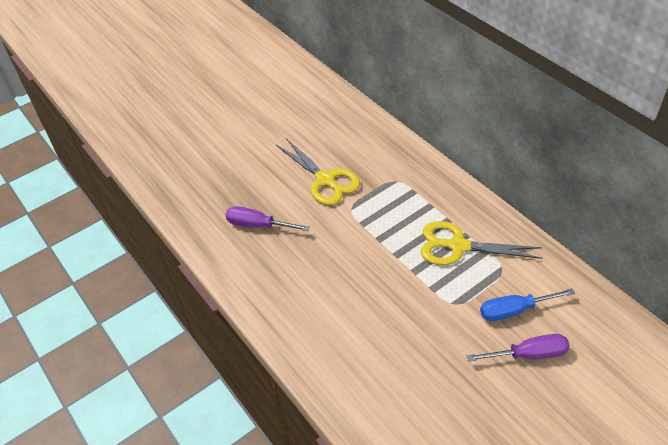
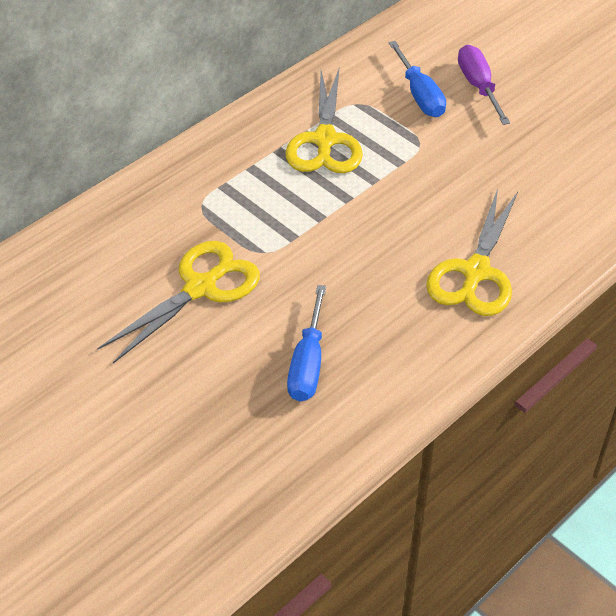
camera: 100 degrees left, 0 degrees up
(258, 225) = (308, 363): purple screwdriver -> blue screwdriver
(315, 320) = (475, 273): none -> yellow scissors

